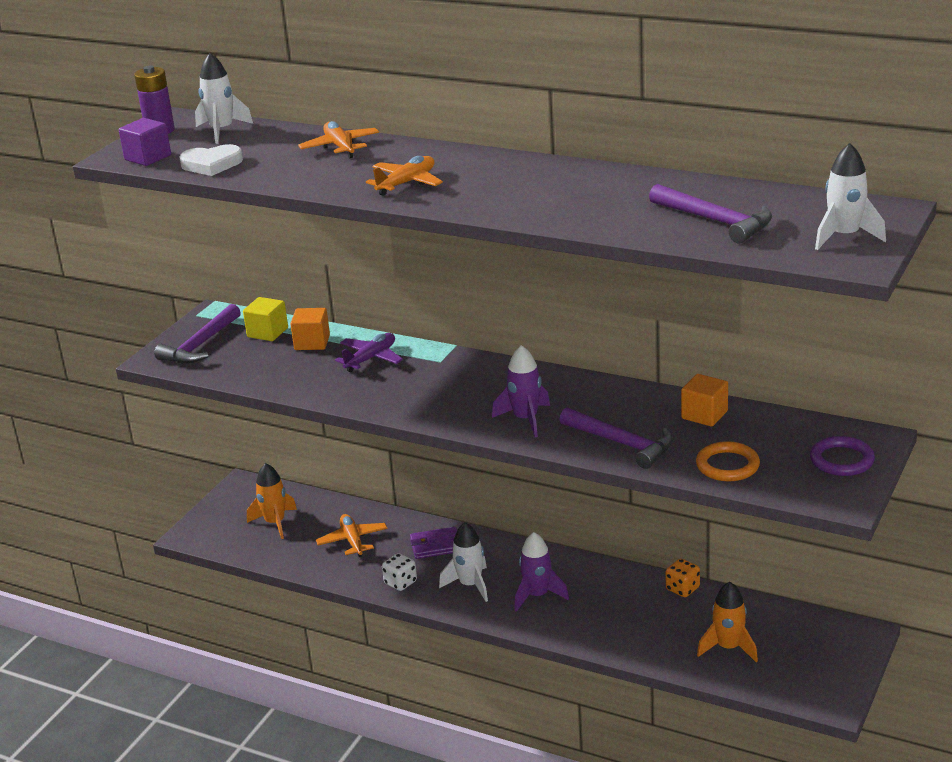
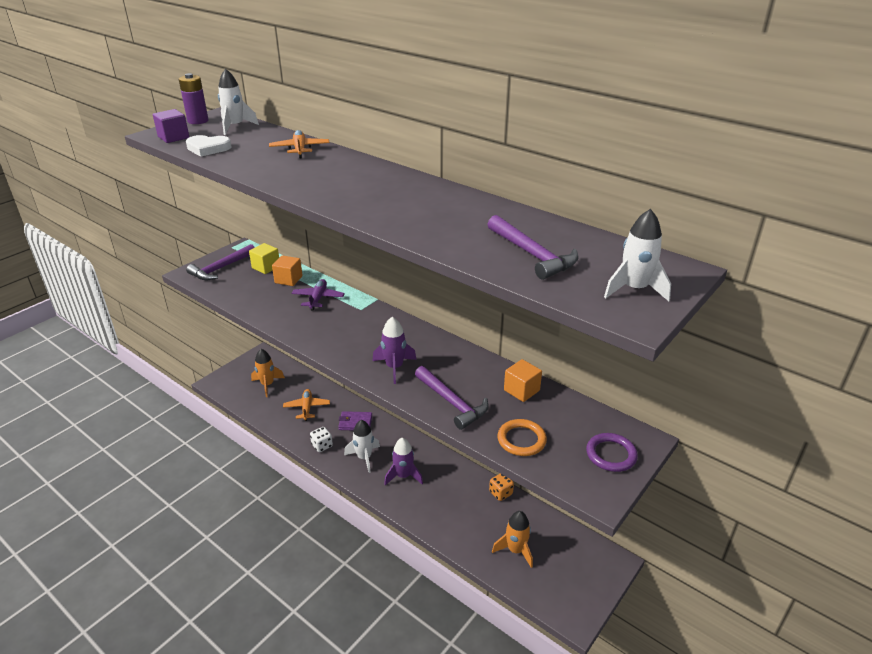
camera: 10 degrees right, 5 degrees up
(371, 358) = (318, 298): purple plane -> purple plane turned 45 degrees counterclockwise
(406, 183) = (323, 183): orange plane -> none

